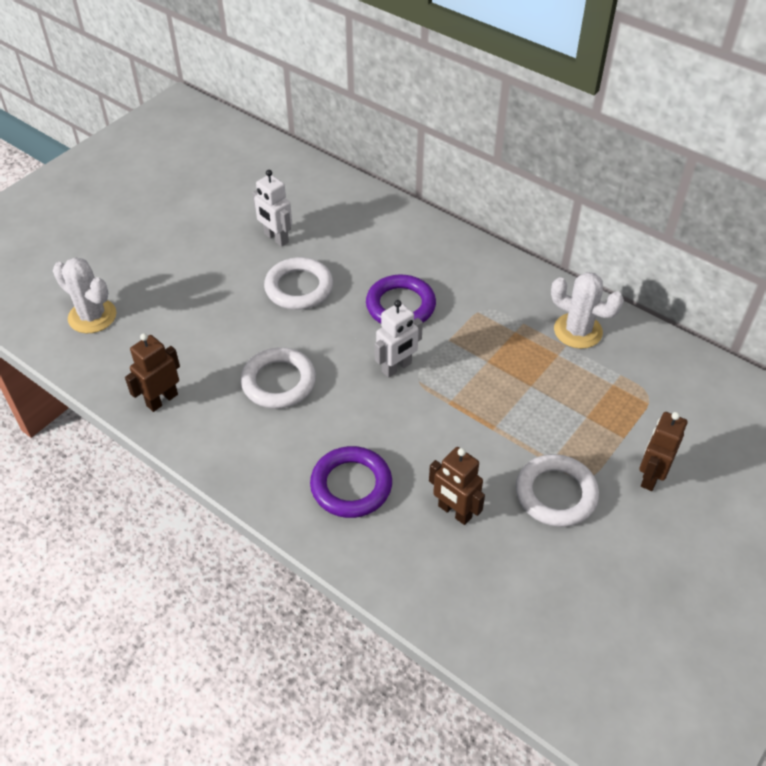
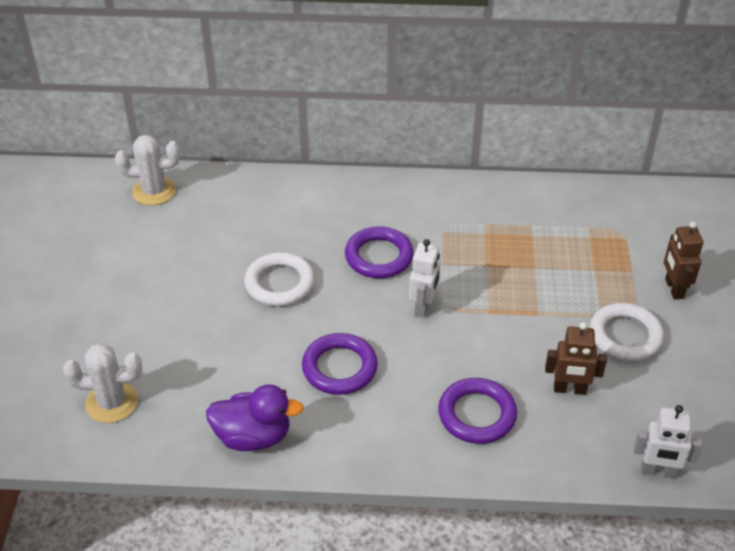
camera: 35 degrees left, 5 degrees down
(162, 400) = (253, 437): brown robot -> purple duck
(276, 238) = (217, 252): white robot -> white robot (658, 471)
(279, 382) = (339, 368): white ring -> purple ring
(578, 331) = (529, 210): white cactus -> white cactus (154, 191)

